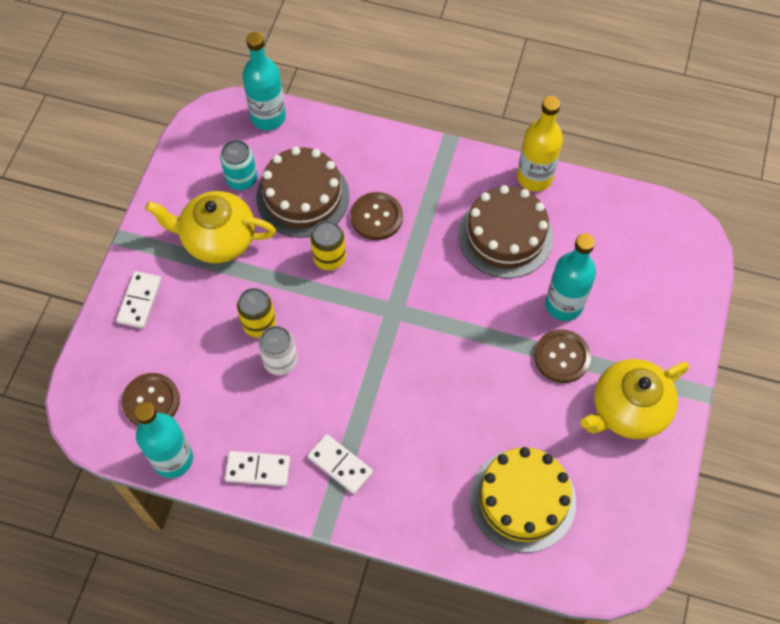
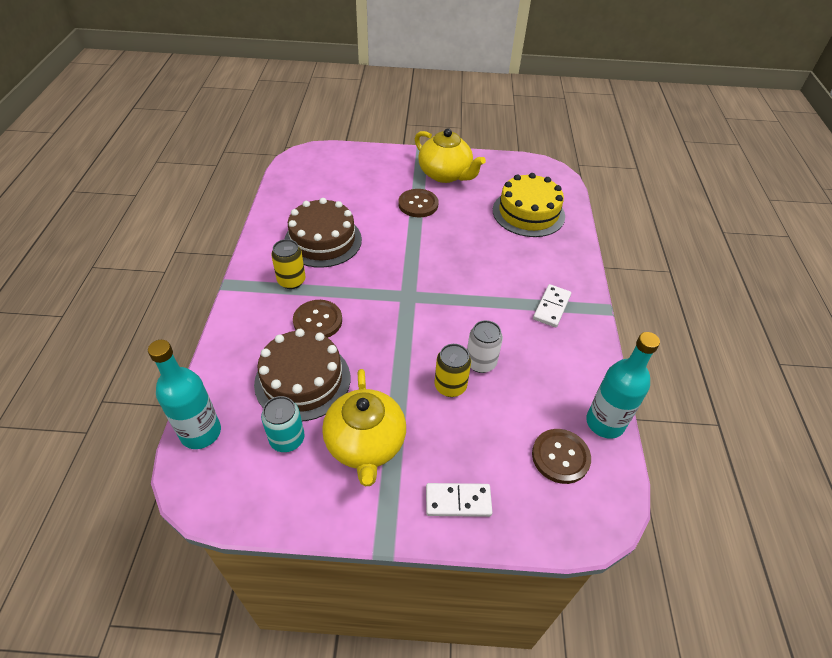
camera: 105 degrees left, 15 degrees down
(258, 469) = (582, 358): white domino -> none
(329, 258) = (368, 347): yellow can -> yellow can (291, 281)
(534, 177) = (264, 230): yellow bottle -> none
(564, 305) = (376, 206): turquoise bottle -> none

